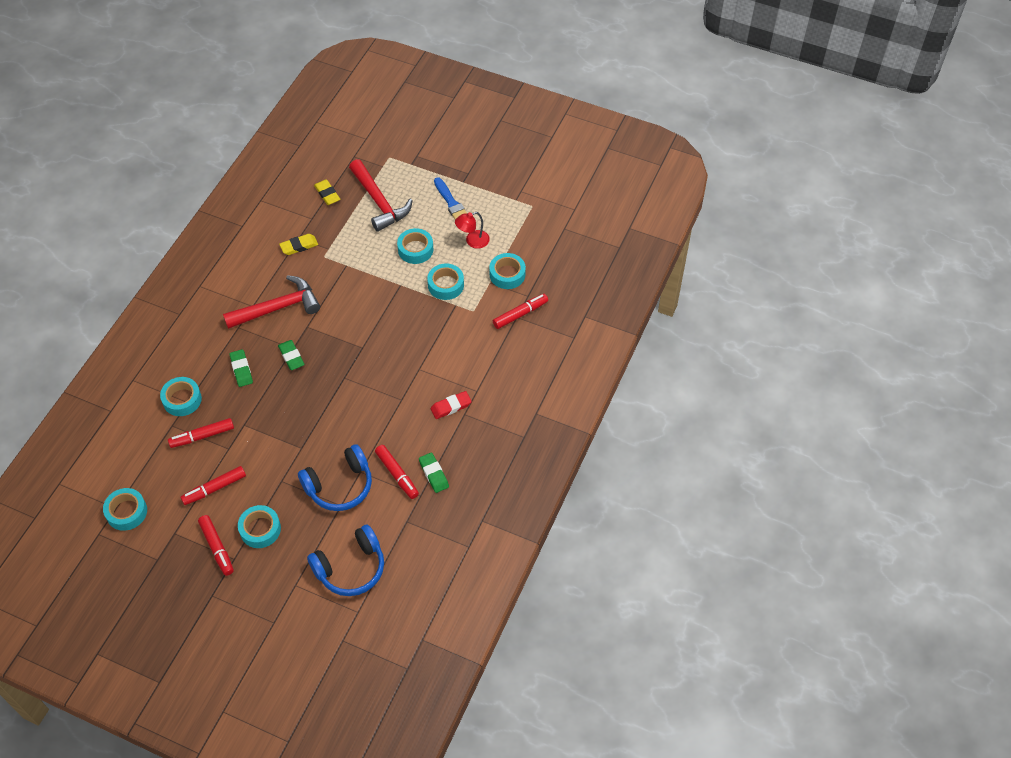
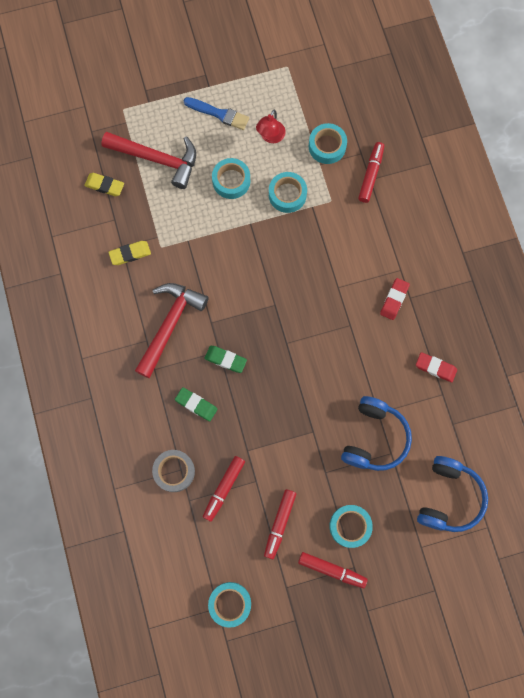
camera: 40 degrees left, 20 degrees up
(182, 399) = (174, 471): turquoise tape -> grey tape
(299, 246) = (130, 254): yellow eraser -> yellow eraser turned 45 degrees clockwise
(397, 474) = (408, 391): red marker -> none
(433, 474) = (435, 368): green eraser -> red eraser

